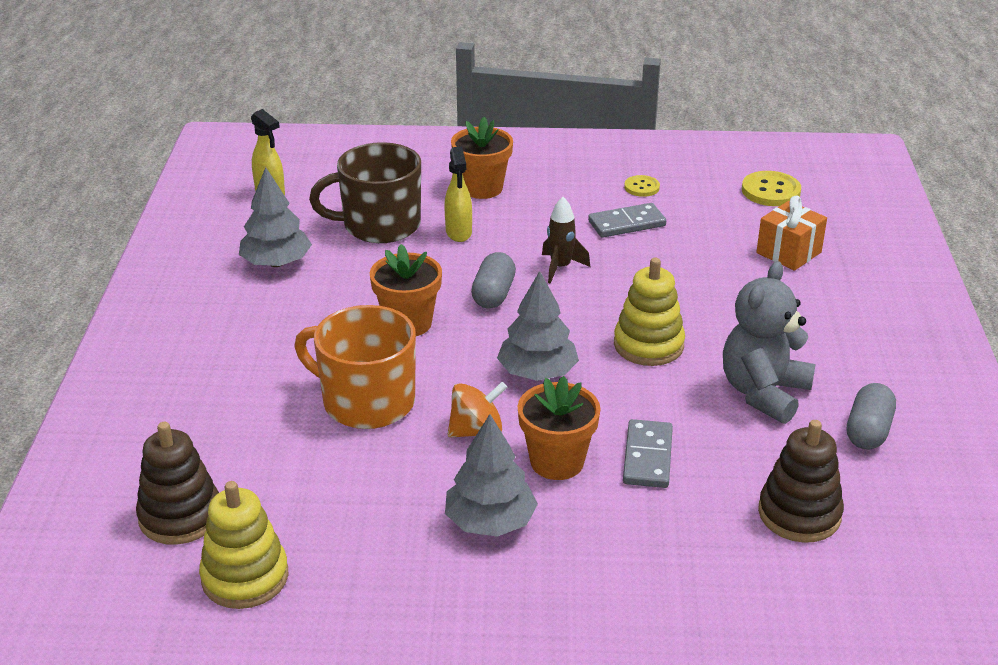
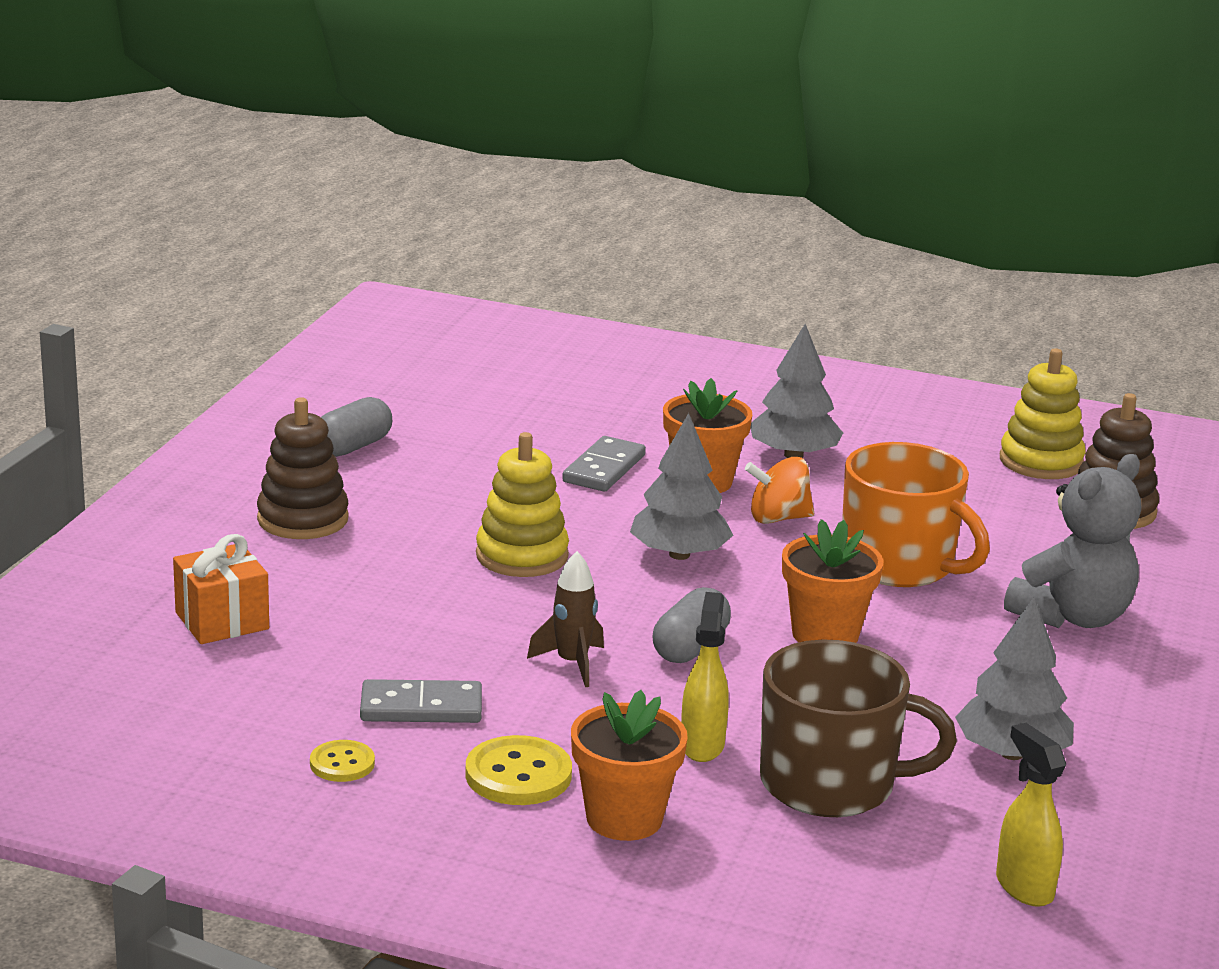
camera: 165 degrees left, 10 degrees down
(763, 393) = (429, 492): grey teddy bear -> grey teddy bear (1072, 617)
(770, 191) = (134, 714): yellow button -> yellow button (518, 775)
(799, 514) = (490, 411): brown stacking toy -> brown stacking toy (303, 519)

